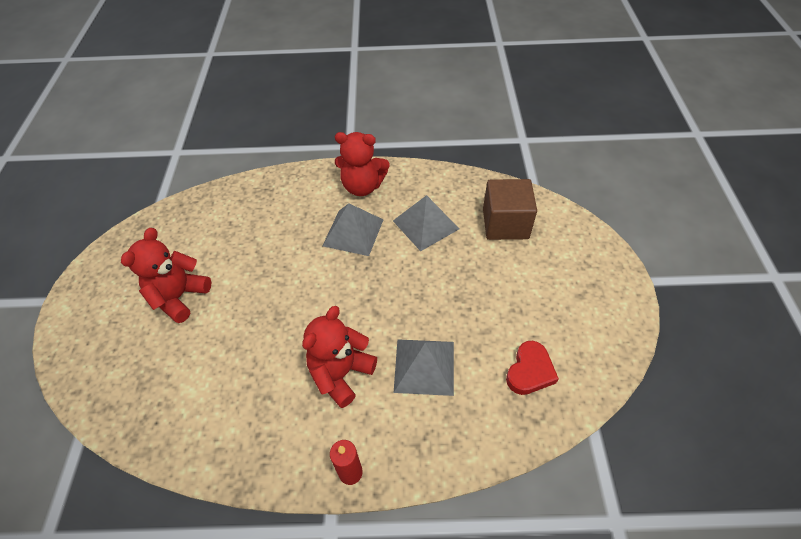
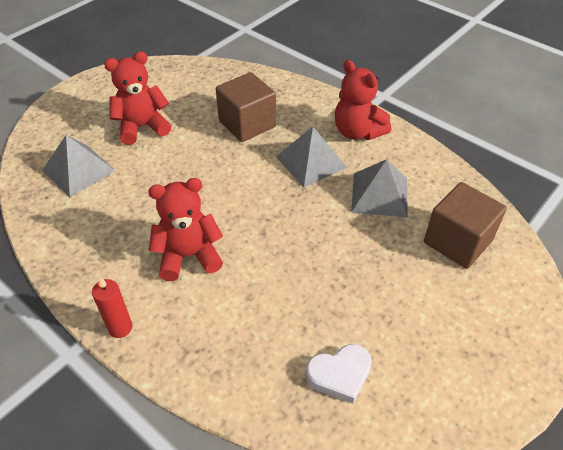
camera: 40 degrees right, 5 degrees down
(271, 234) = (247, 124): none -> brown cube
(424, 366) = (255, 299): grey pyramid -> grey pyramid (79, 170)
(530, 371) = (340, 374): red heart -> white heart

